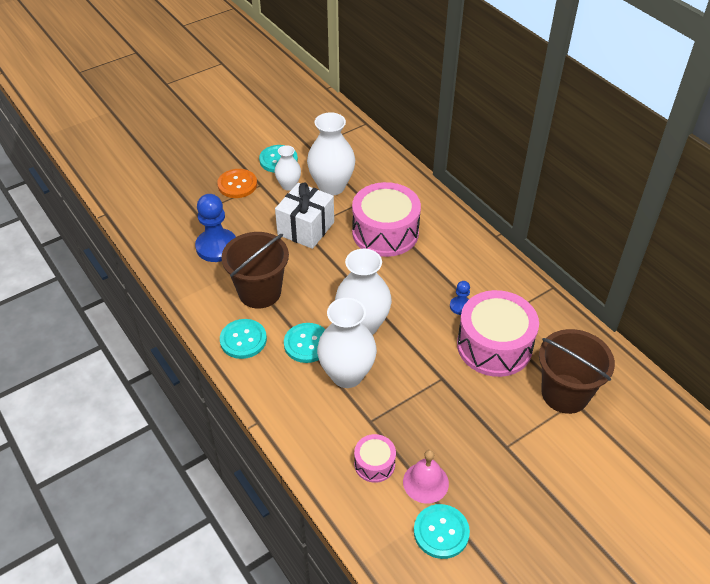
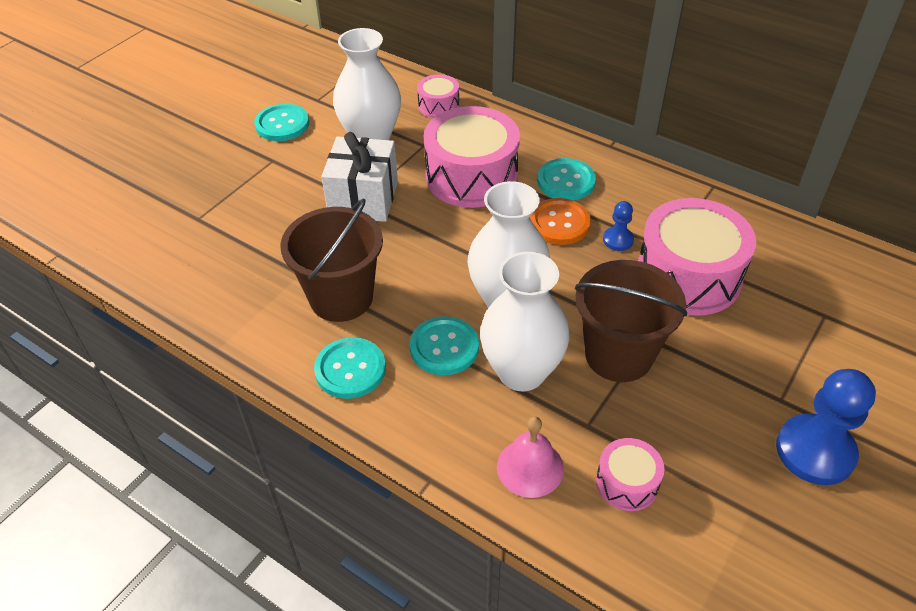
camera: 20 degrees left, 0 degrees up
(216, 247) = (249, 255): blue pawn -> blue pawn (815, 451)
(237, 184) = (240, 168): orange button -> orange button (559, 223)
(288, 185) = (312, 151): white vase -> none
(390, 173) = (438, 106): none -> pink drum
(425, 482) = (709, 484): pink bell -> pink bell (530, 467)
(441, 532) = (770, 547): turquoise button -> turquoise button (566, 181)
(565, 393) = (808, 308): brown bucket -> brown bucket (618, 355)

